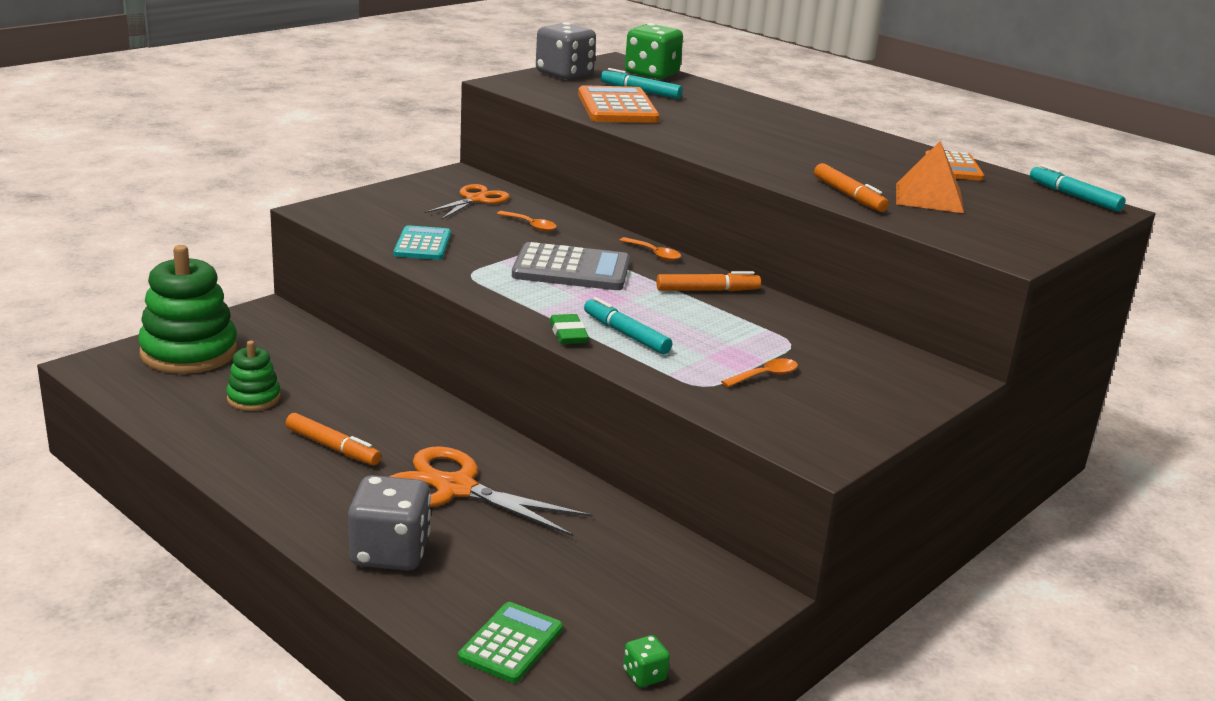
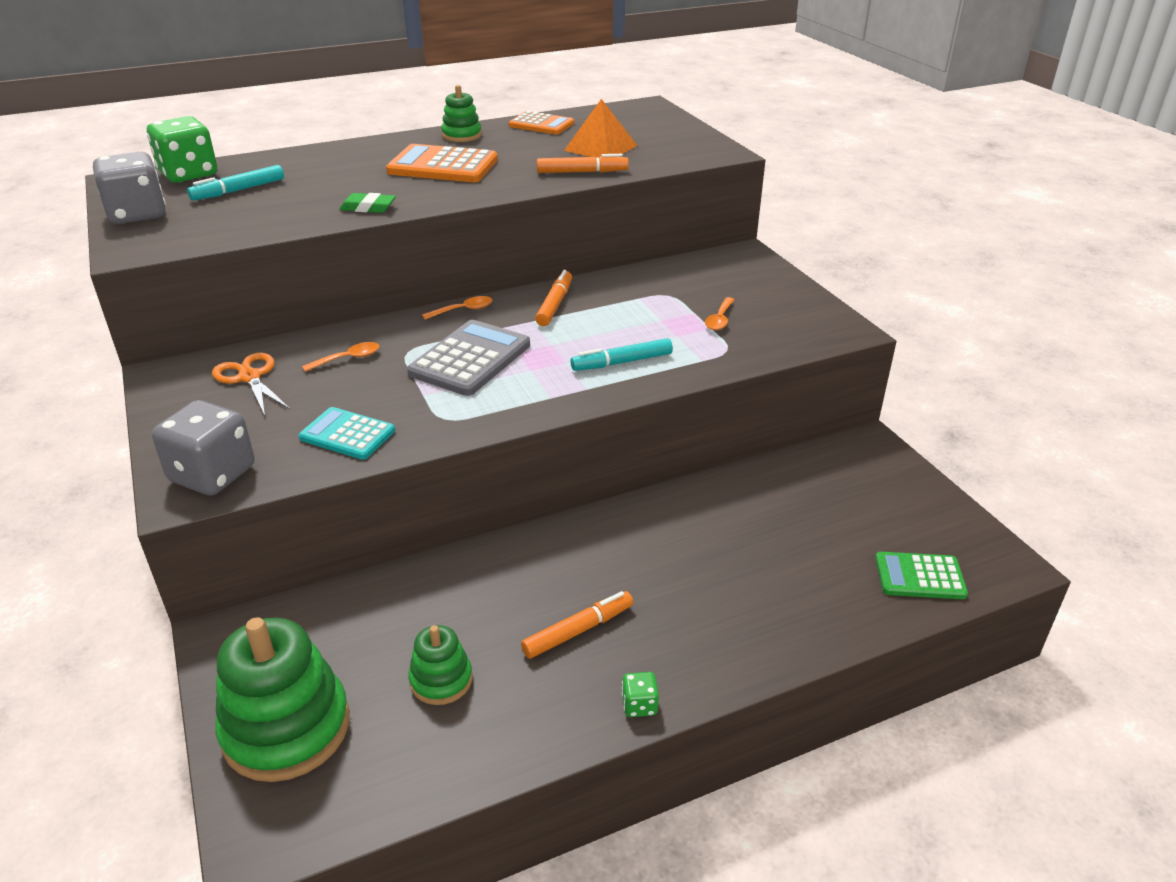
camera: 65 degrees left, 10 degrees up
(390, 553) = (779, 623): grey dice -> grey dice (212, 474)
(455, 489) = (685, 560): orange scissors -> none
(511, 643) = (919, 576): green calculator -> green calculator turned 45 degrees counterclockwise
(568, 334) = (608, 391): green eraser -> green eraser (368, 207)
(617, 107) = (278, 211): orange calculator -> orange calculator (443, 166)
(644, 675) = (961, 518): green dice -> green dice (639, 705)
(765, 376) = (719, 319): orange spoon -> orange spoon turned 150 degrees counterclockwise
(870, 141) = (462, 135): none -> green stacking toy
(1074, 196) = (622, 107): turquoise marker -> none

